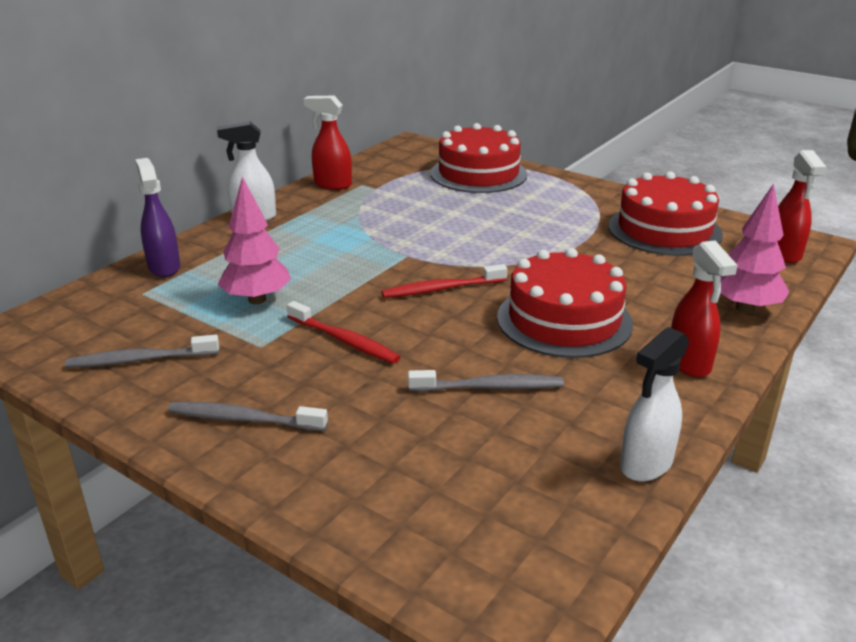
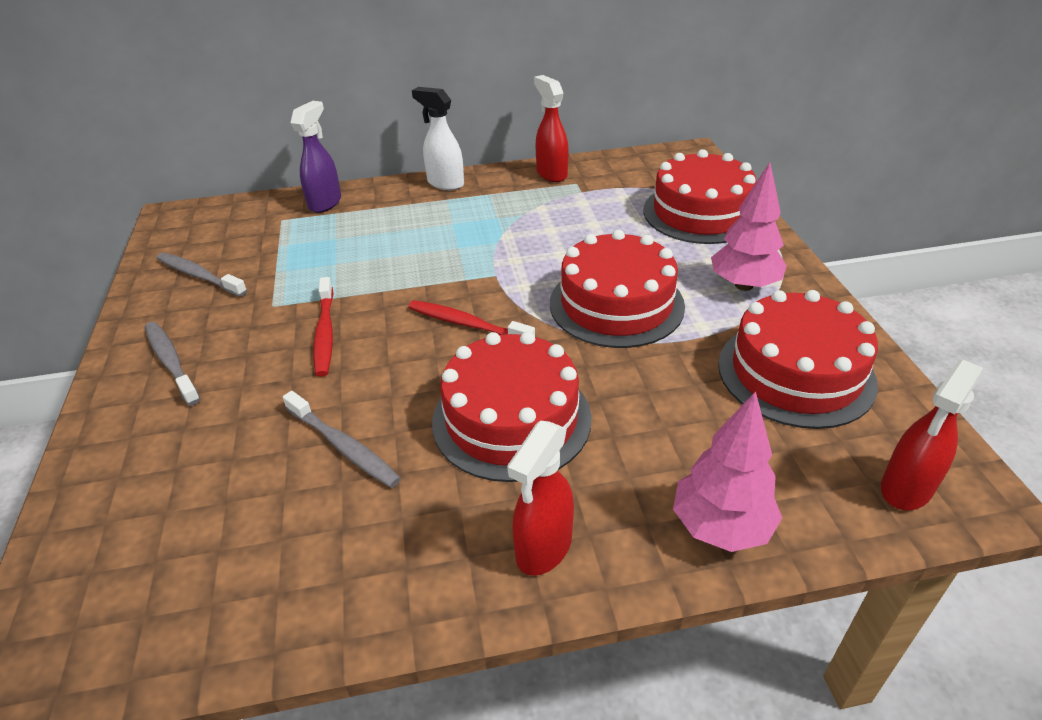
camera: 45 degrees right, 10 degrees up
(257, 299) = (332, 262): pink tree -> pink tree (744, 285)
(516, 239) = (616, 304): none -> red cake
(645, 465) = (321, 622): white spray bottle -> none

